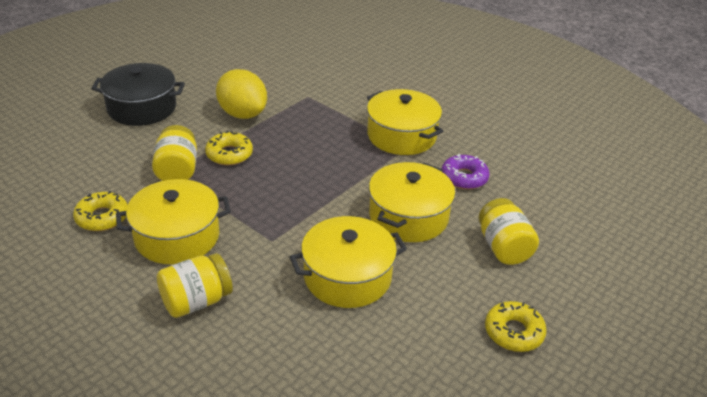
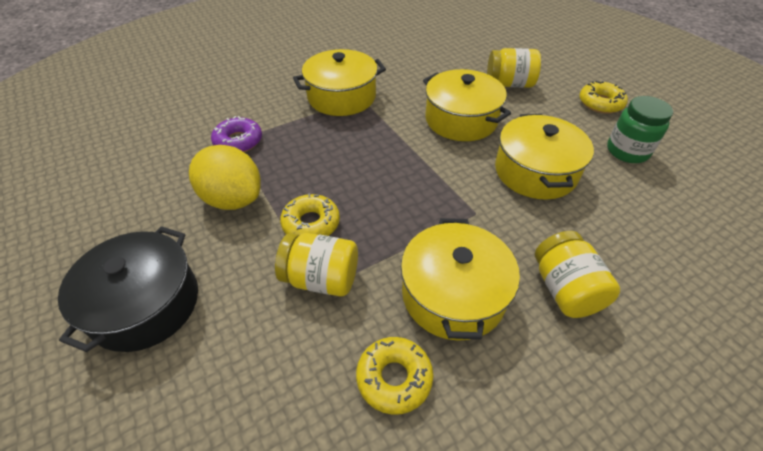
camera: 70 degrees left, 10 degrees up
(242, 114) = (233, 199): yellow lemon -> yellow lemon turned 60 degrees clockwise
(420, 354) = (627, 151): none -> green jar
(464, 178) = (417, 80): purple donut -> purple donut (238, 141)

